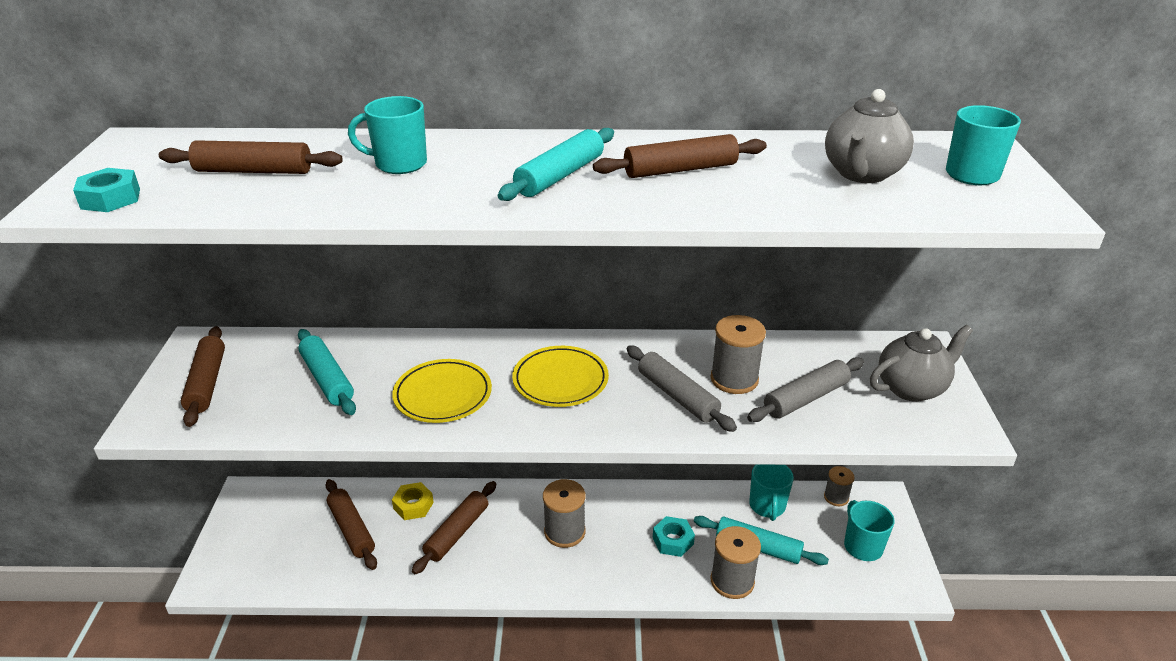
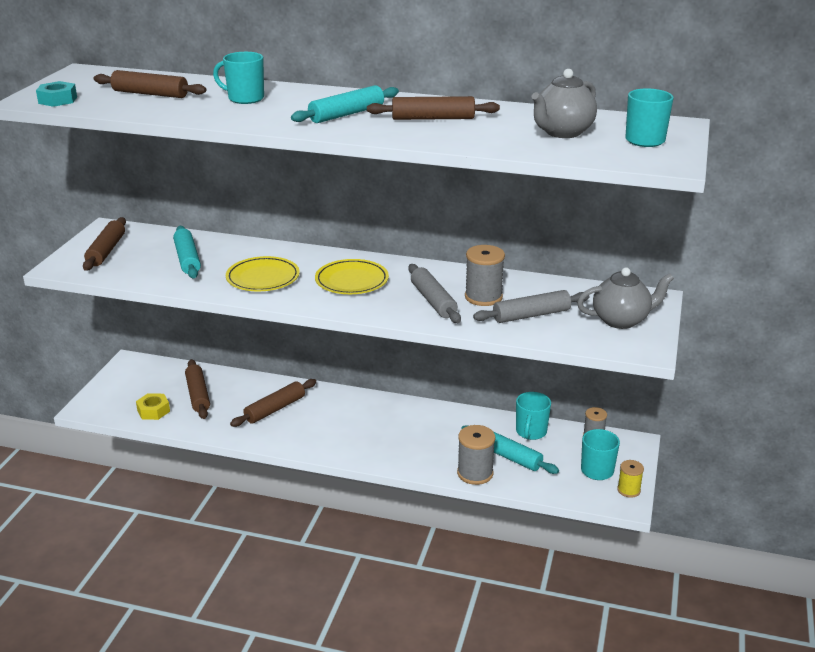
camera: 15 degrees right, 5 degrees down
(413, 505) = (249, 387): yellow nut -> yellow nut (153, 411)
(564, 532) = (357, 422): grey spool -> none
(673, 541) = (440, 441): turquoise nut -> none
(909, 568) = (628, 490): none -> yellow spool

